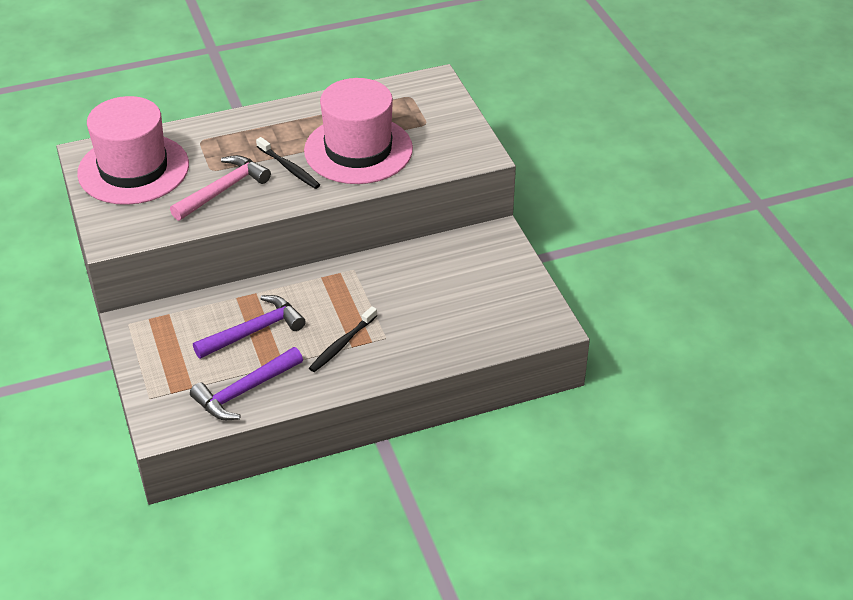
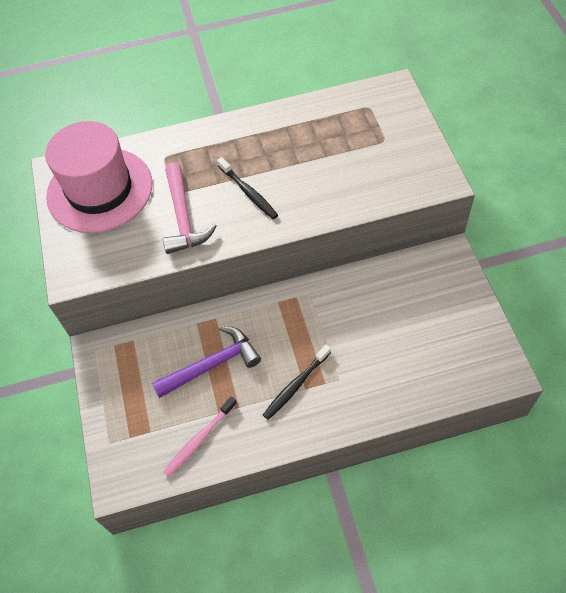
camera: 10 degrees right, 15 degrees up
(223, 190) = (183, 217): pink hammer -> pink hammer turned 120 degrees clockwise
(244, 391) = (199, 439): purple hammer -> pink toothbrush
(358, 150) = (317, 171): pink hat -> none

